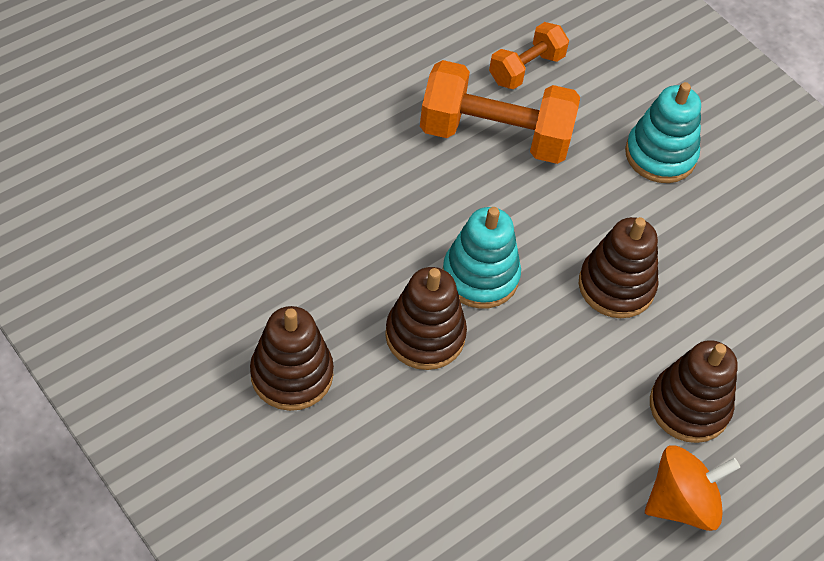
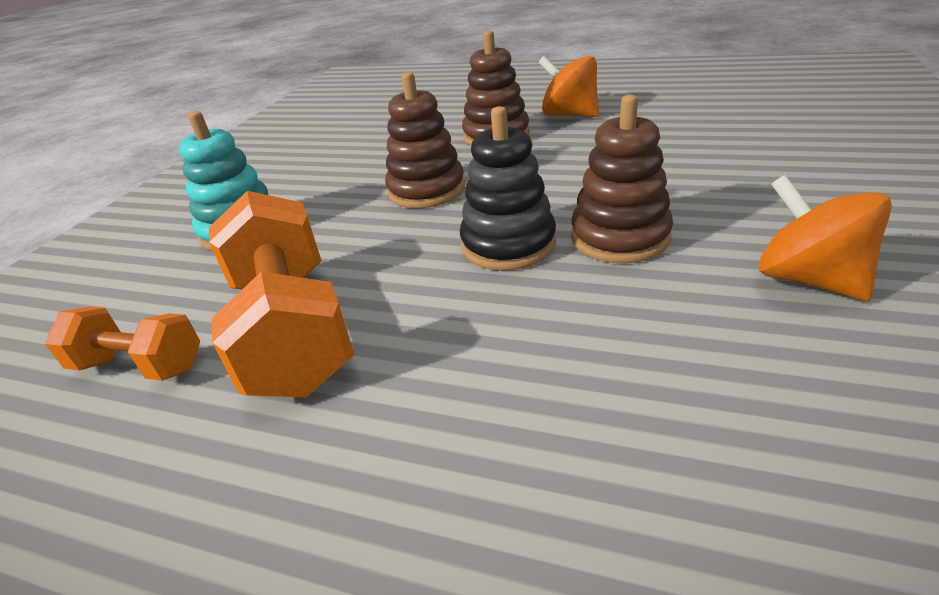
camera: 115 degrees left, 20 degrees down
(292, 374) = (808, 279): brown stacking toy -> orange spinning top
(480, 276) = (508, 244): turquoise stacking toy -> black stacking toy

